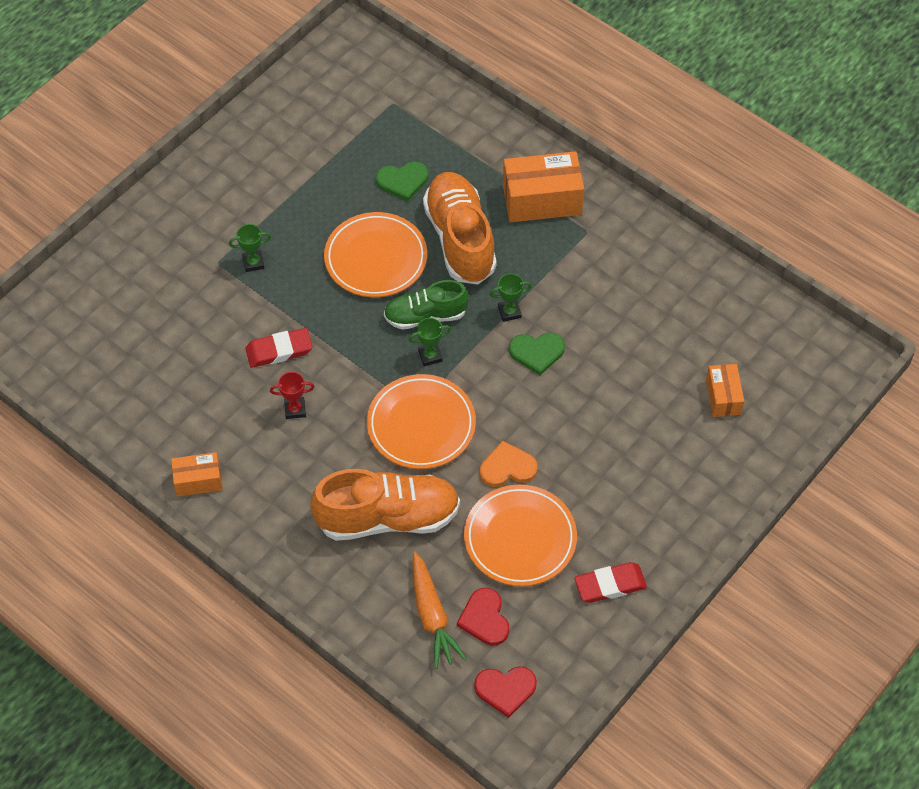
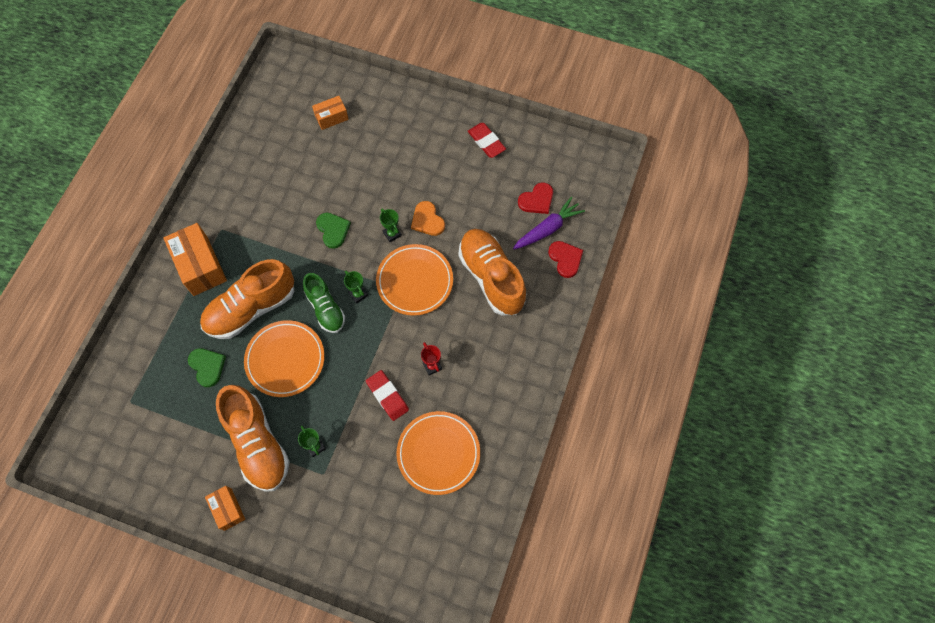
camera: 110 degrees left, 10 degrees up
(198, 480) = (512, 408): orange box -> orange box (228, 509)
(285, 209) = (257, 443): none -> orange shoe
(432, 616) = (548, 229): orange carrot -> purple carrot
(505, 689) = (576, 175): red heart -> red heart (565, 259)
(509, 312) = (305, 257): green trophy -> green trophy (392, 234)
(520, 538) = (475, 198): orange plate -> orange plate (438, 453)

